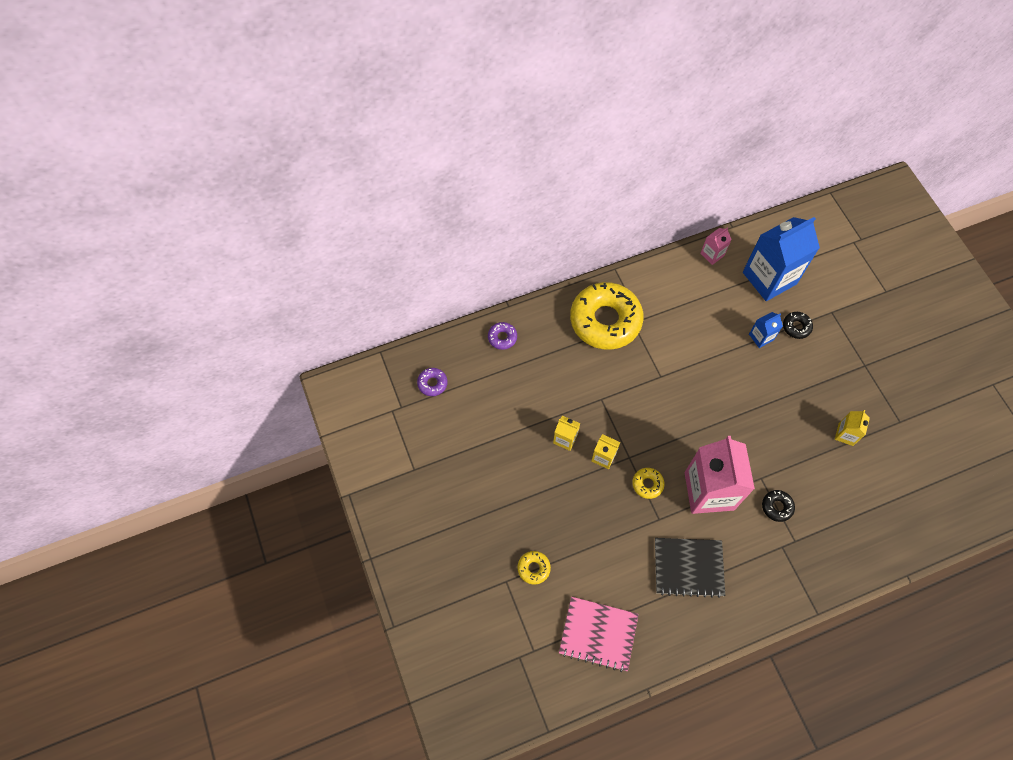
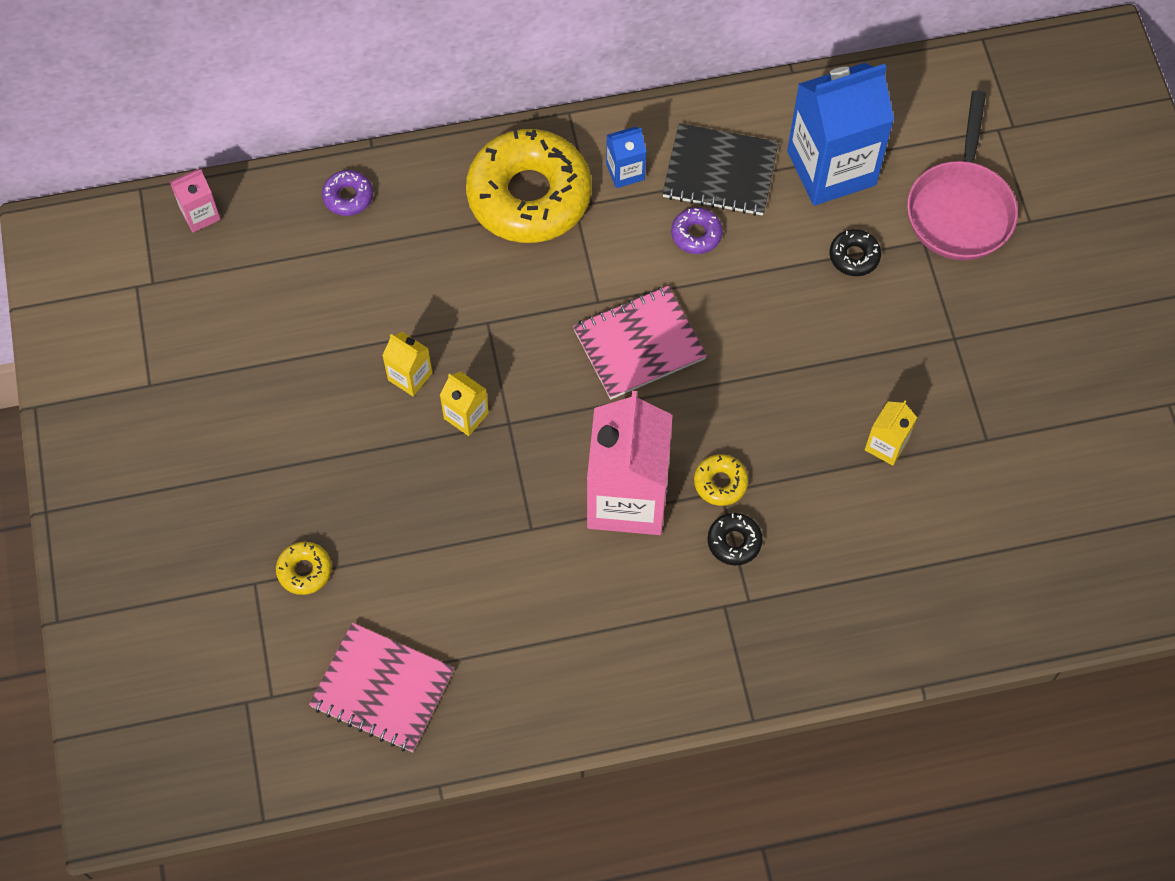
camera: 10 degrees right, 0 degrees up
(432, 383) = (213, 253): purple donut -> purple donut (696, 234)
(647, 484) = (527, 470): yellow donut -> yellow donut (720, 483)
(688, 567) = (558, 612): black notebook -> black notebook (720, 172)
(690, 398) = (639, 344): none -> pink notebook
(712, 254) = (743, 113): pink carton -> pink carton (200, 214)
(761, 337) = (788, 264): blue carton -> blue carton (625, 171)
(846, 290) = (960, 209): none -> pink pan

